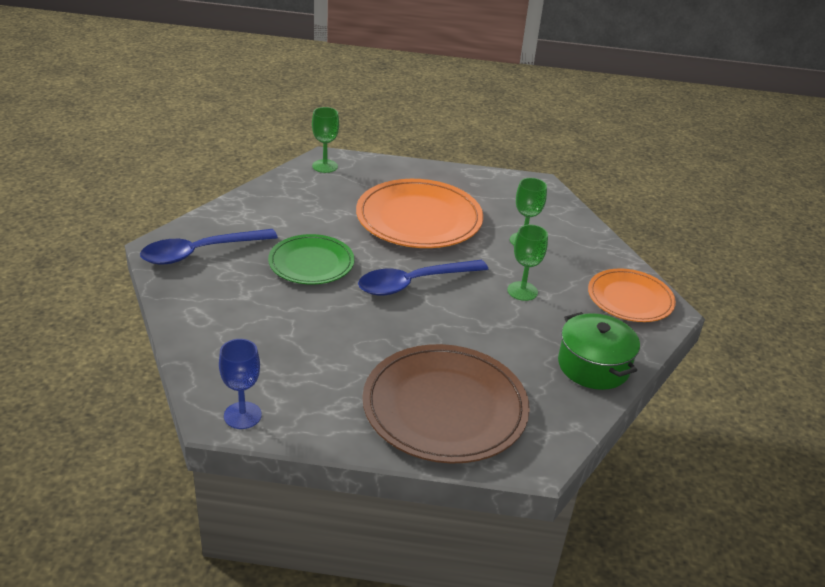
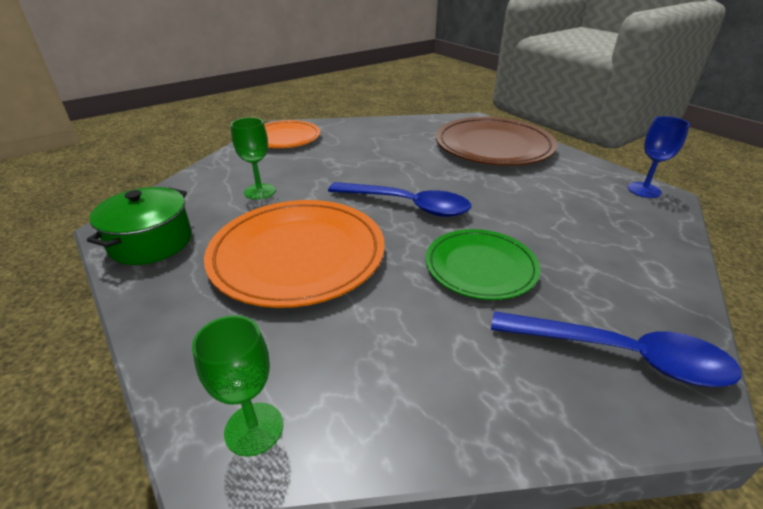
camera: 130 degrees left, 0 degrees up
(522, 291) = (338, 167): green goblet -> none
(593, 366) = (377, 128): green pot -> green pot (151, 242)

